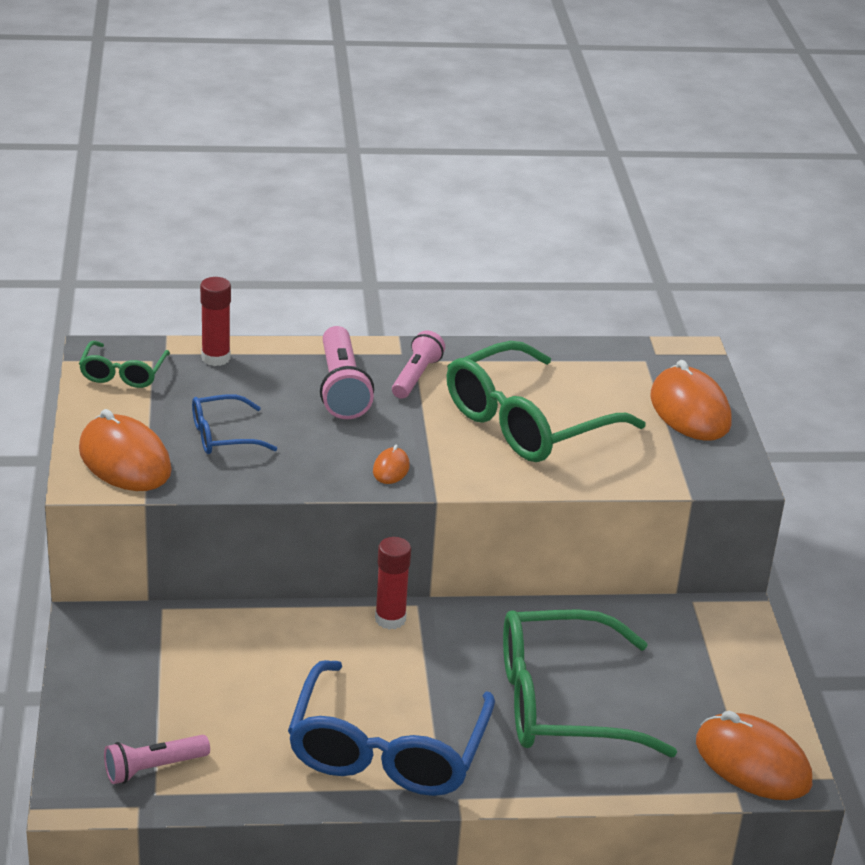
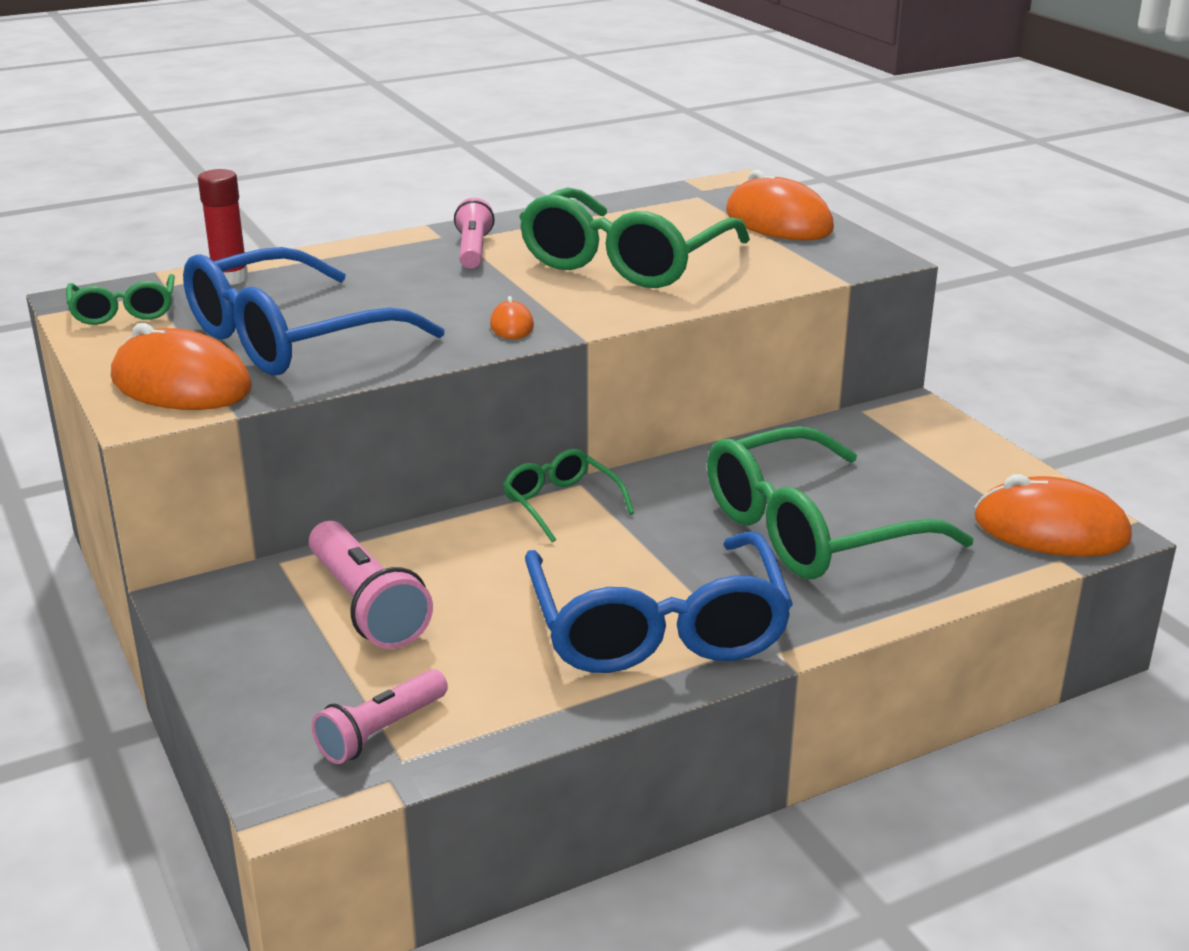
camera: 20 degrees left, 5 degrees down
(223, 436) = (289, 338): blue glasses -> blue glasses, size x2.02
(342, 388) = (398, 274): pink flashlight -> pink flashlight (366, 606)
(390, 619) = (561, 504): red glue stick -> green glasses

